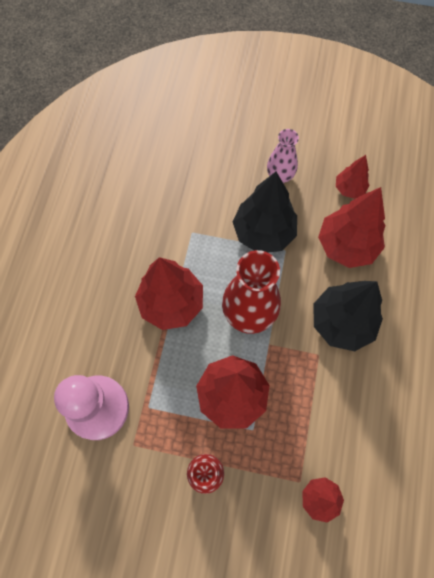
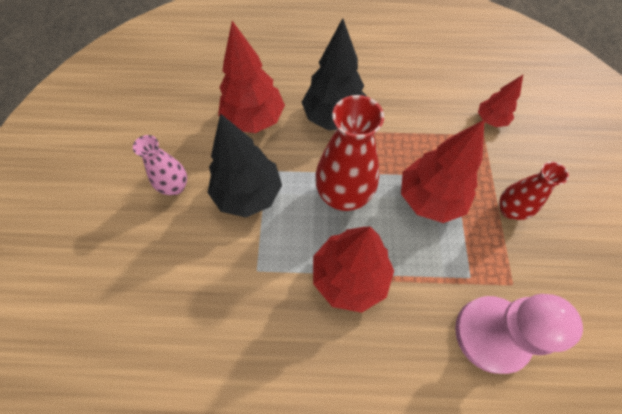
camera: 100 degrees left, 5 degrees down
(349, 189) = (189, 121): red tree -> none

